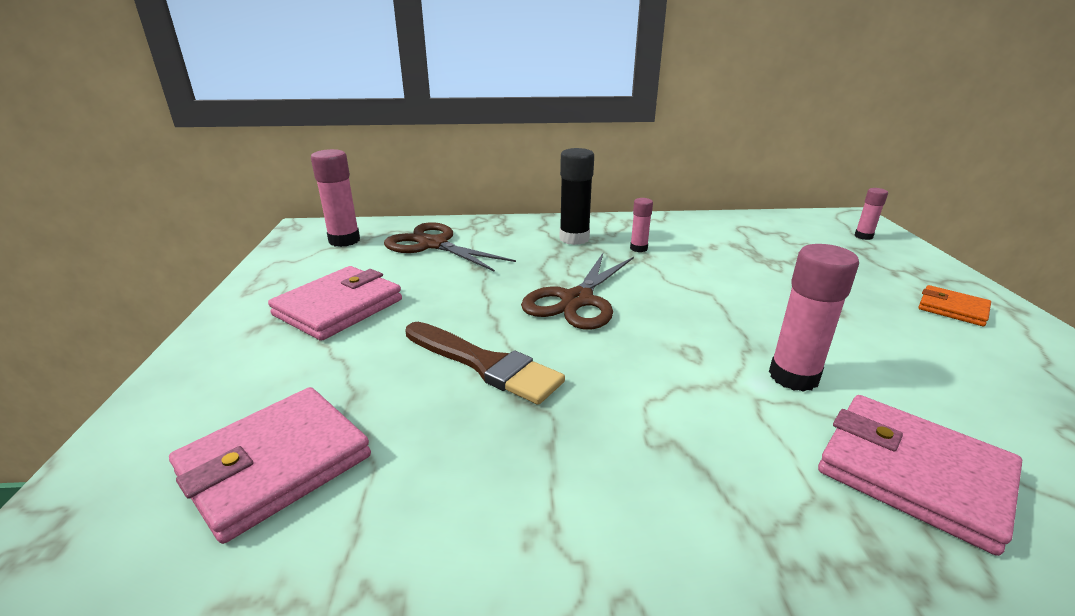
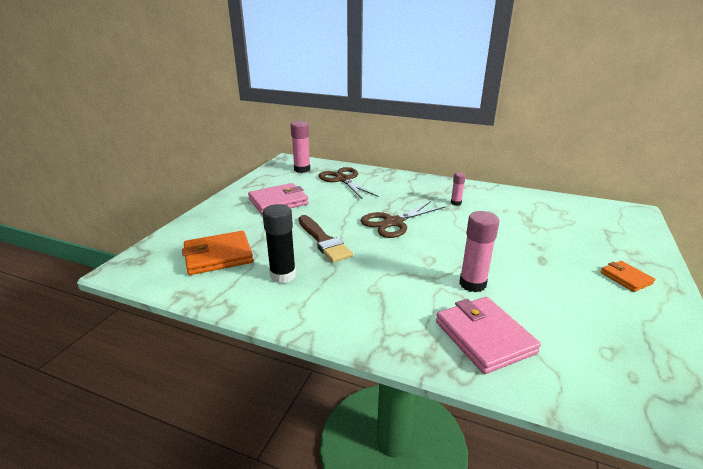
camera: 25 degrees right, 0 degrees up
(275, 465) = (218, 256): pink wallet -> orange wallet
(574, 238) = (423, 190): black glue stick -> black glue stick (283, 275)
(863, 236) = (623, 224): pink glue stick -> none

